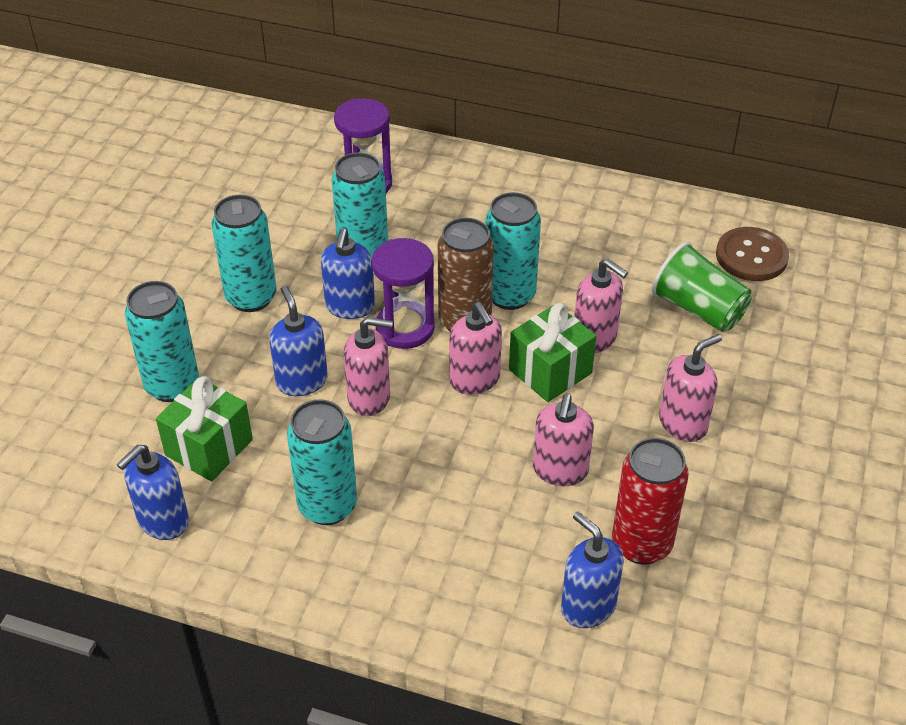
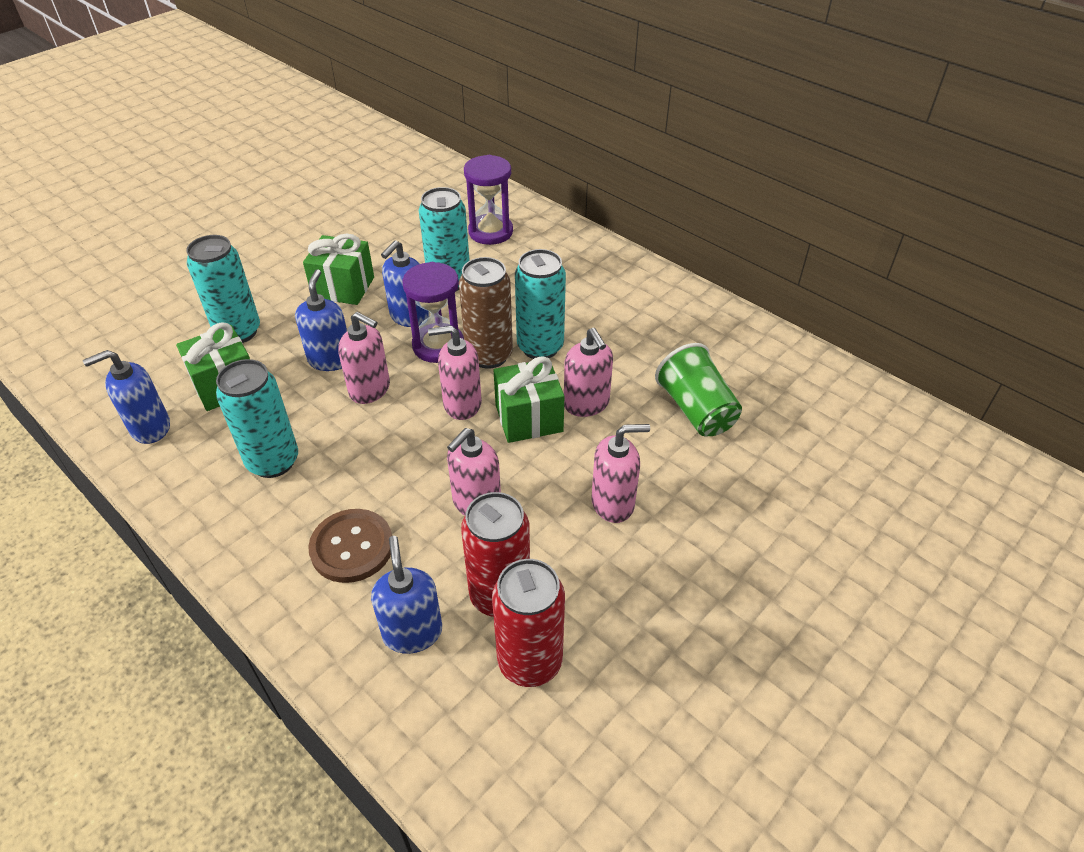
camera: 25 degrees right, 0 degrees up
(251, 297) = (343, 287): turquoise can -> green gift
(475, 380) = (462, 404): pink soap dispenser -> pink soap dispenser turned 90 degrees clockwise
(706, 588) = (530, 662): none -> red can
(751, 256) = (776, 381): brown button -> brown button (352, 547)

